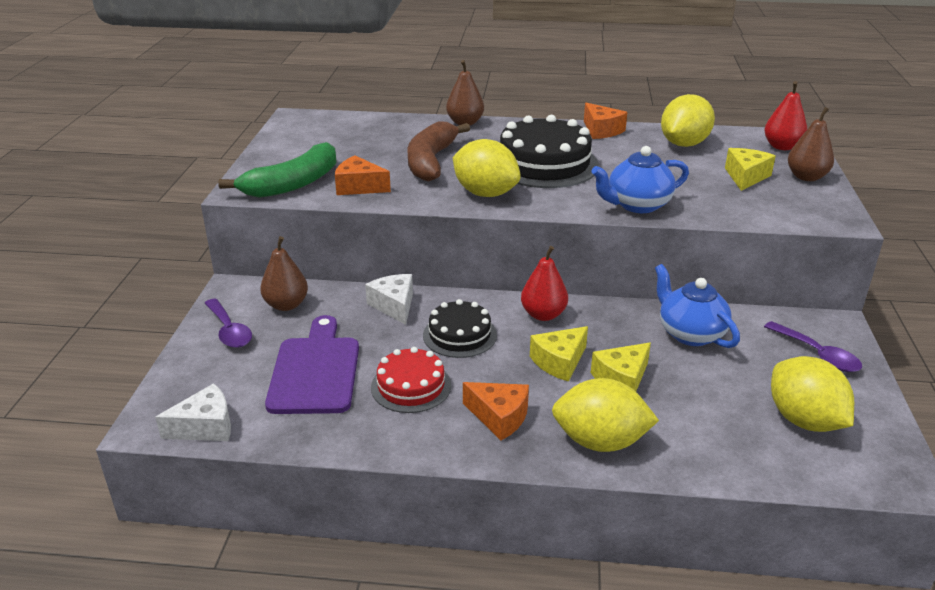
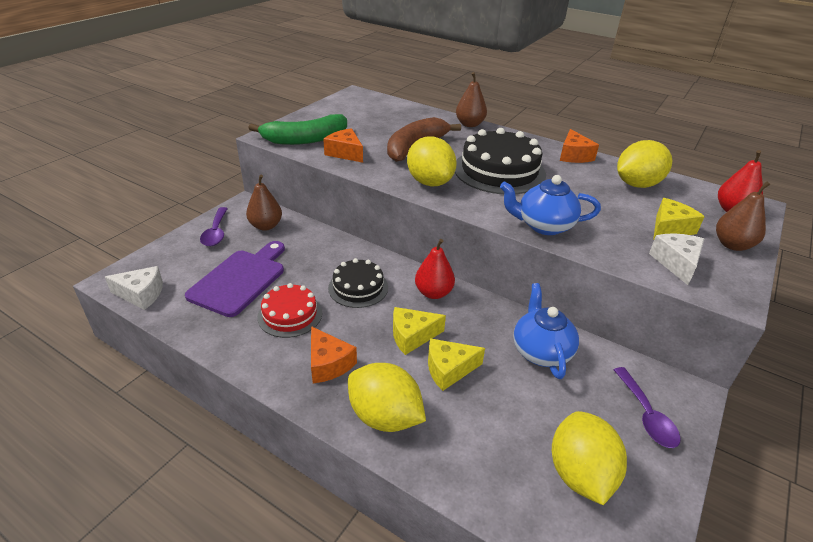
camera: 25 degrees right, 5 degrees up
(394, 305) = (333, 249): white cheese -> white cheese (676, 263)

